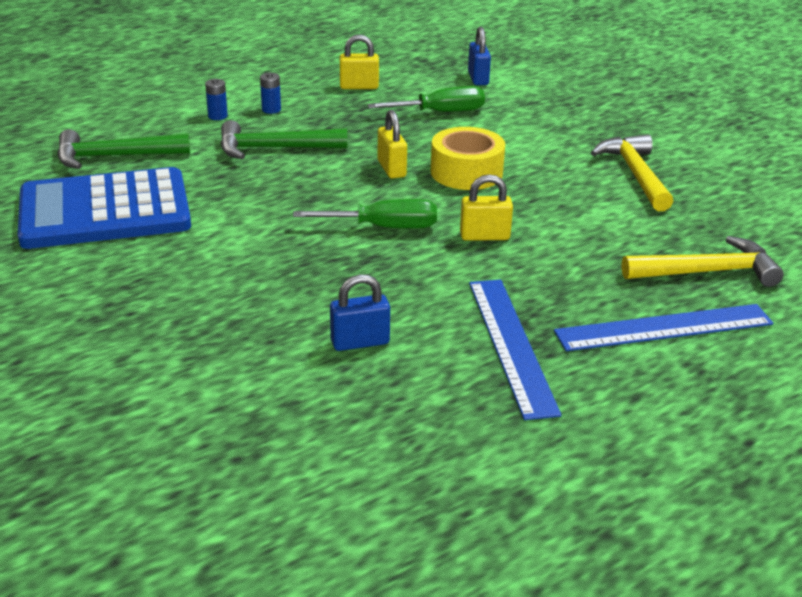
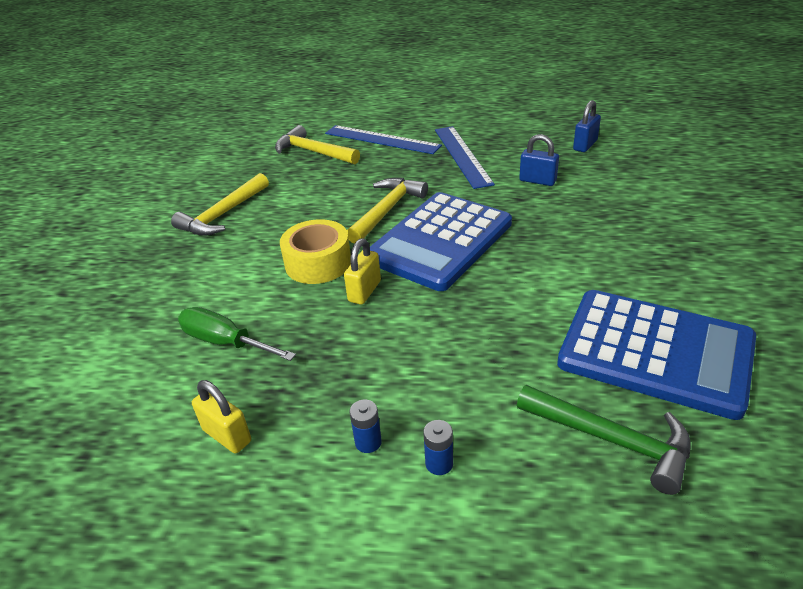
camera: 135 degrees left, 5 degrees up
(274, 148) = (431, 366): green hammer -> none
(383, 227) = (440, 241): green screwdriver -> blue calculator
(478, 78) = (107, 379): blue padlock -> blue padlock (585, 145)
(484, 236) = (387, 211): yellow padlock -> yellow hammer
(511, 344) = (462, 155): blue ruler -> blue ruler turned 45 degrees counterclockwise

